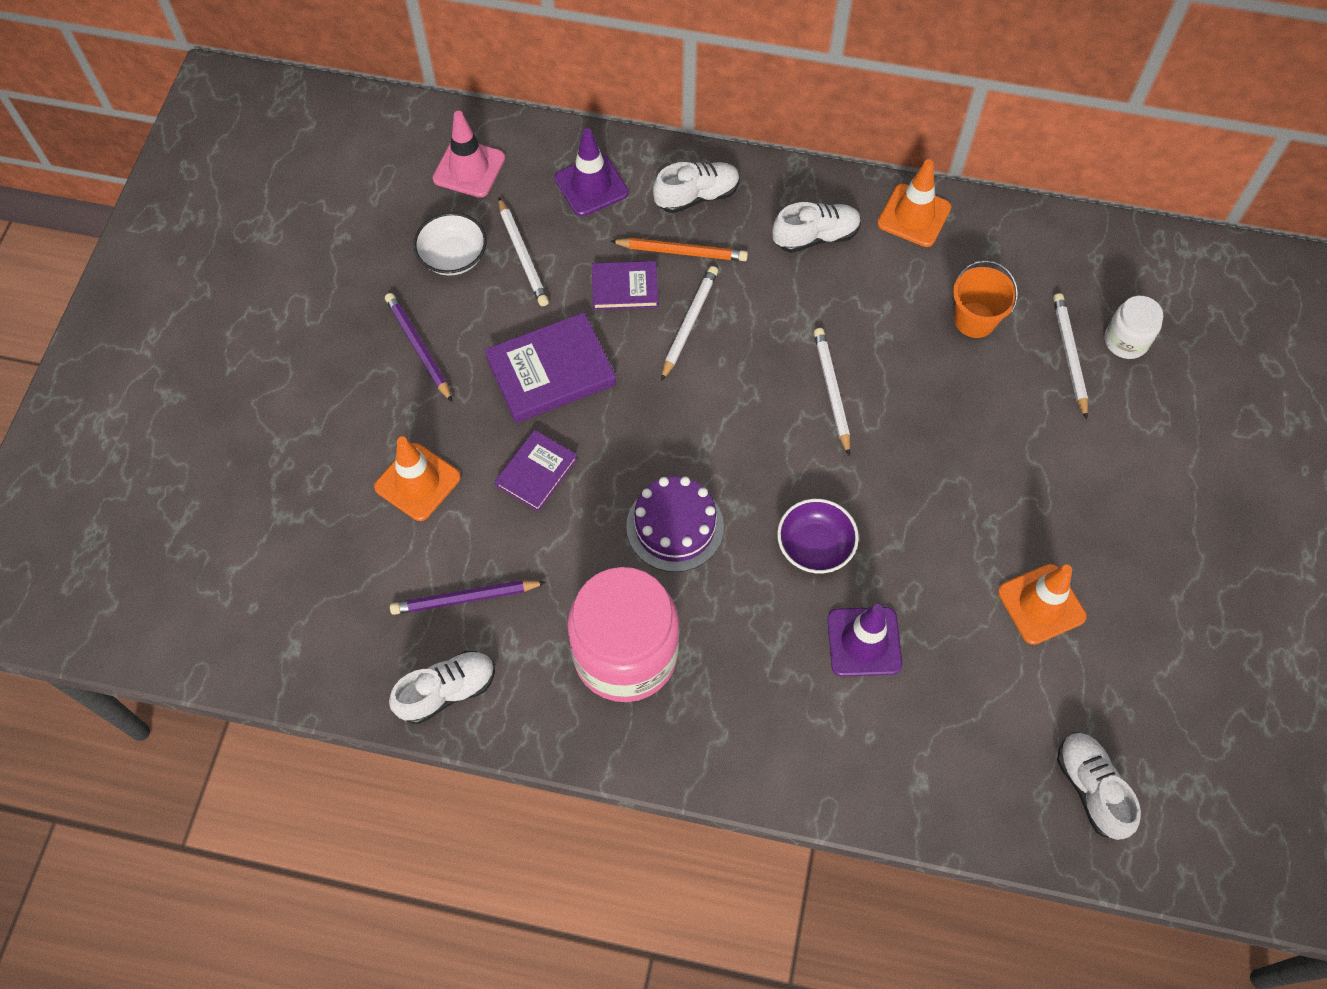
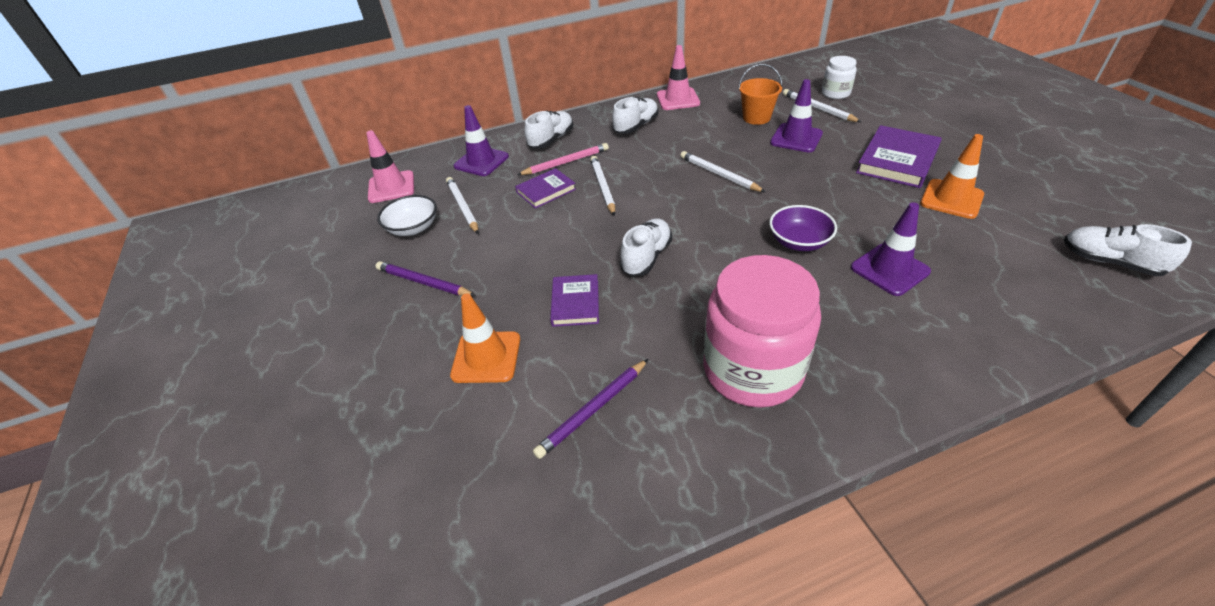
camera: 30 degrees left, 20 degrees down
(447, 691) = (640, 488): white shoe -> white shoe (646, 257)
(522, 255) = (463, 207): white pencil -> white pencil turned 150 degrees counterclockwise
(551, 372) = (534, 248): purple book -> purple book (897, 161)
(675, 526) = (702, 279): purple cake -> none
(682, 252) = (566, 162): orange pencil -> pink pencil
(914, 216) = (678, 99): orange traffic cone -> pink traffic cone
(981, 391) = (796, 138): none -> purple traffic cone

